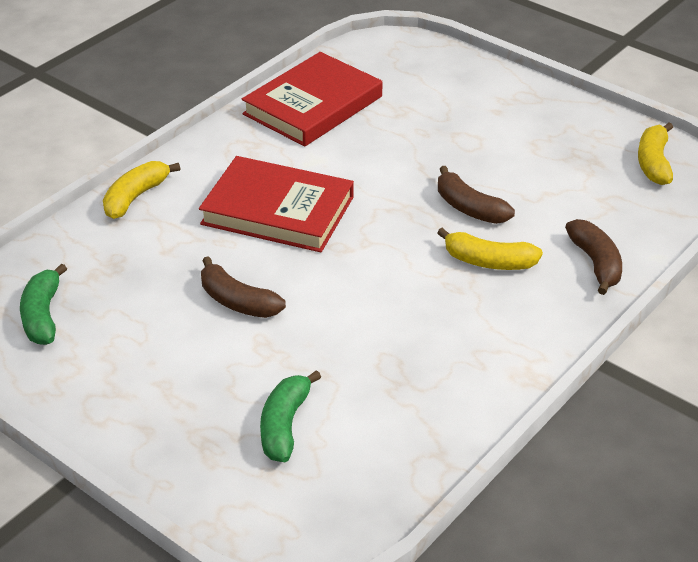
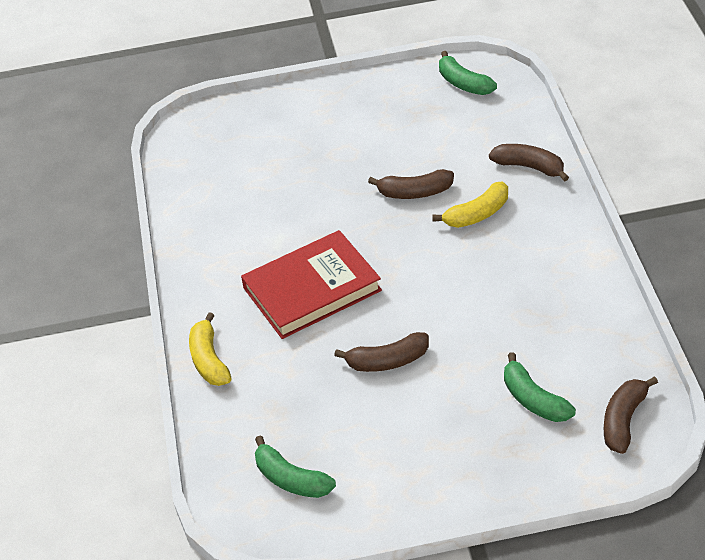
camera: 45 degrees left, 5 degrees up
(313, 105) = (212, 207): red book -> none
(321, 508) = (623, 420): none -> brown banana
(653, 163) = (463, 83): yellow banana -> green banana

